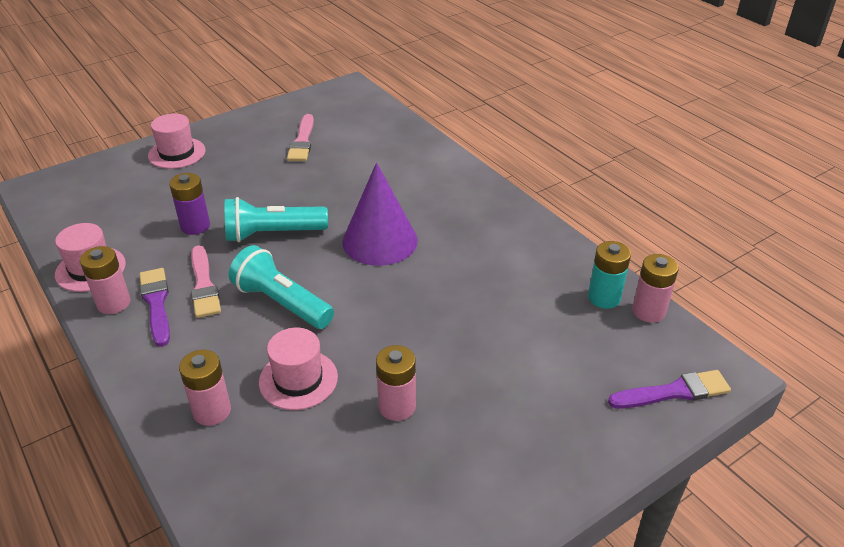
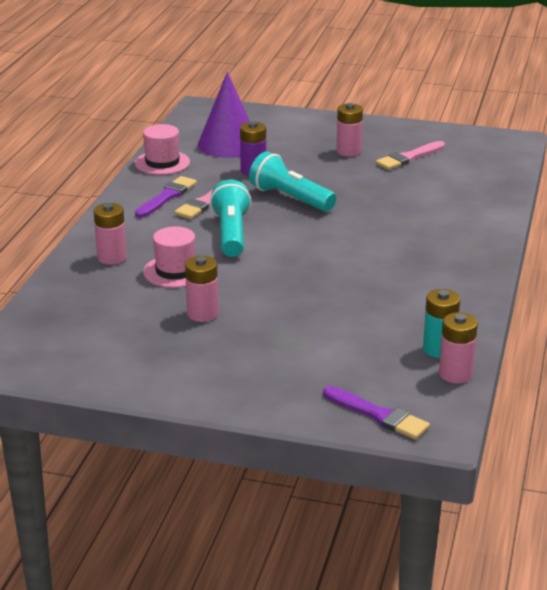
camera: 50 degrees right, 10 degrees down
(113, 303) = (147, 185): pink battery -> pink battery (348, 151)
(177, 153) = (313, 126): pink hat -> none
(380, 241) = (349, 237): purple cone -> purple cone (228, 144)

